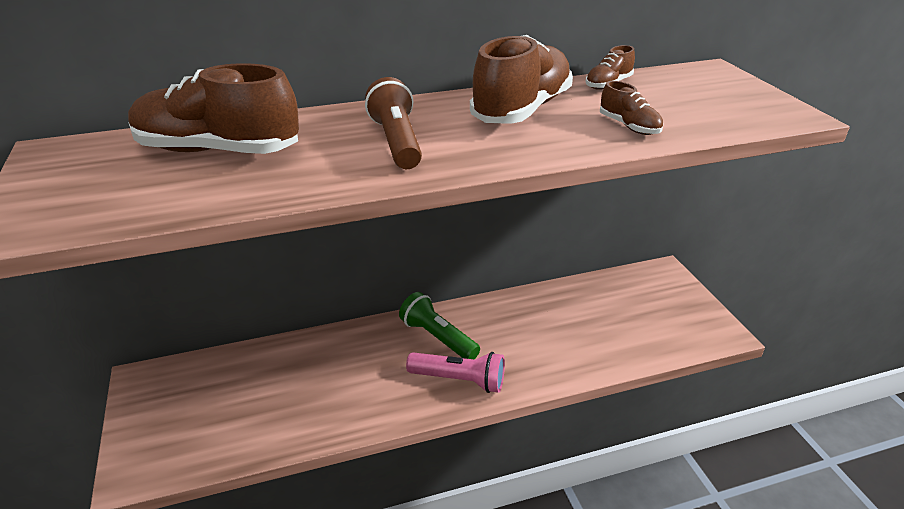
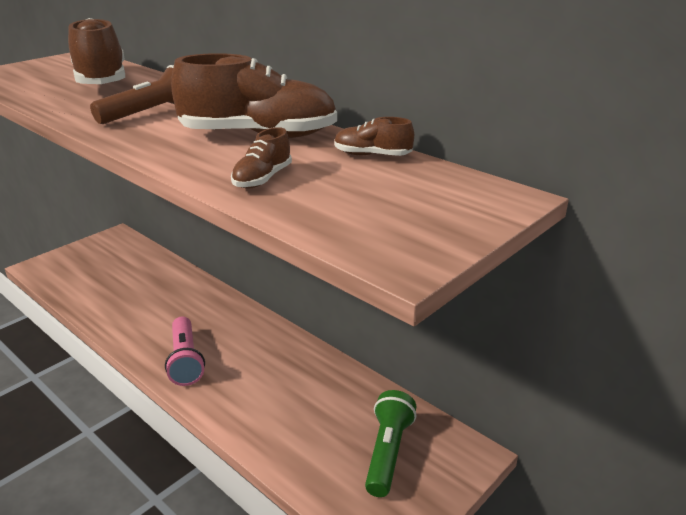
camera: 60 degrees right, 5 degrees down
(438, 338) = (232, 332): green flashlight -> green flashlight (388, 452)

